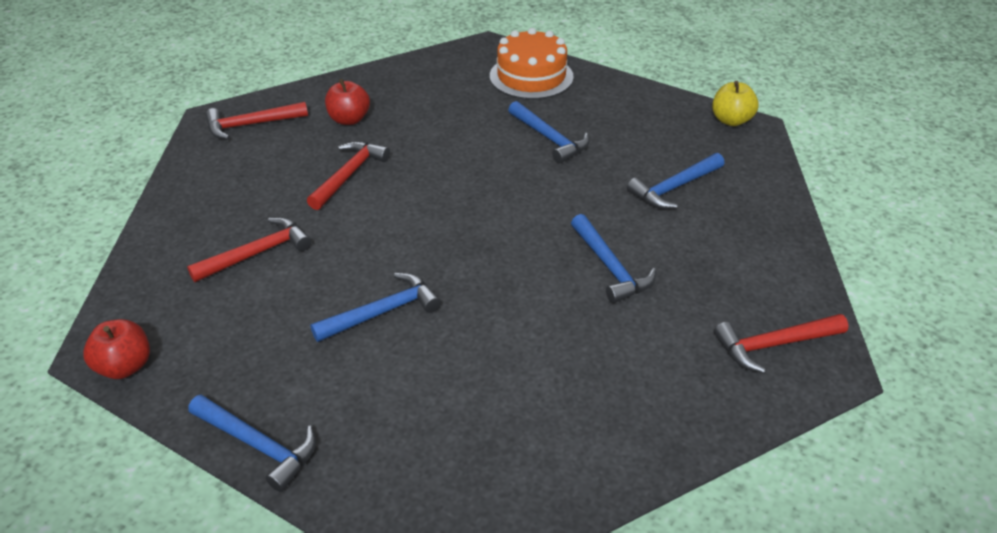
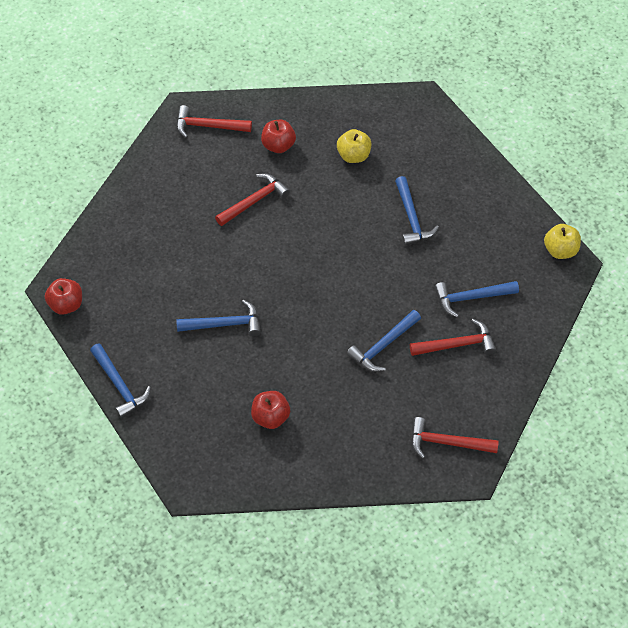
camera: 25 degrees right, 15 degrees up
(257, 253) = (168, 248): red hammer -> red hammer (456, 345)
(444, 105) = (353, 156): none -> yellow apple
(517, 402) = (270, 417): none -> red apple
(531, 76) = (436, 147): orange cake -> none
(610, 267) = (383, 346): blue hammer -> blue hammer turned 45 degrees clockwise

